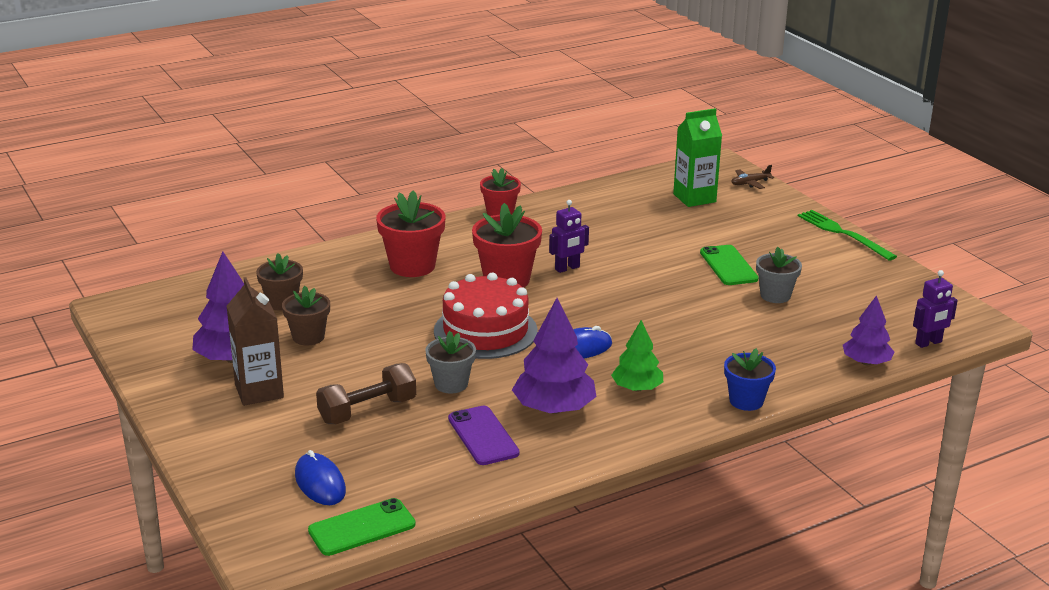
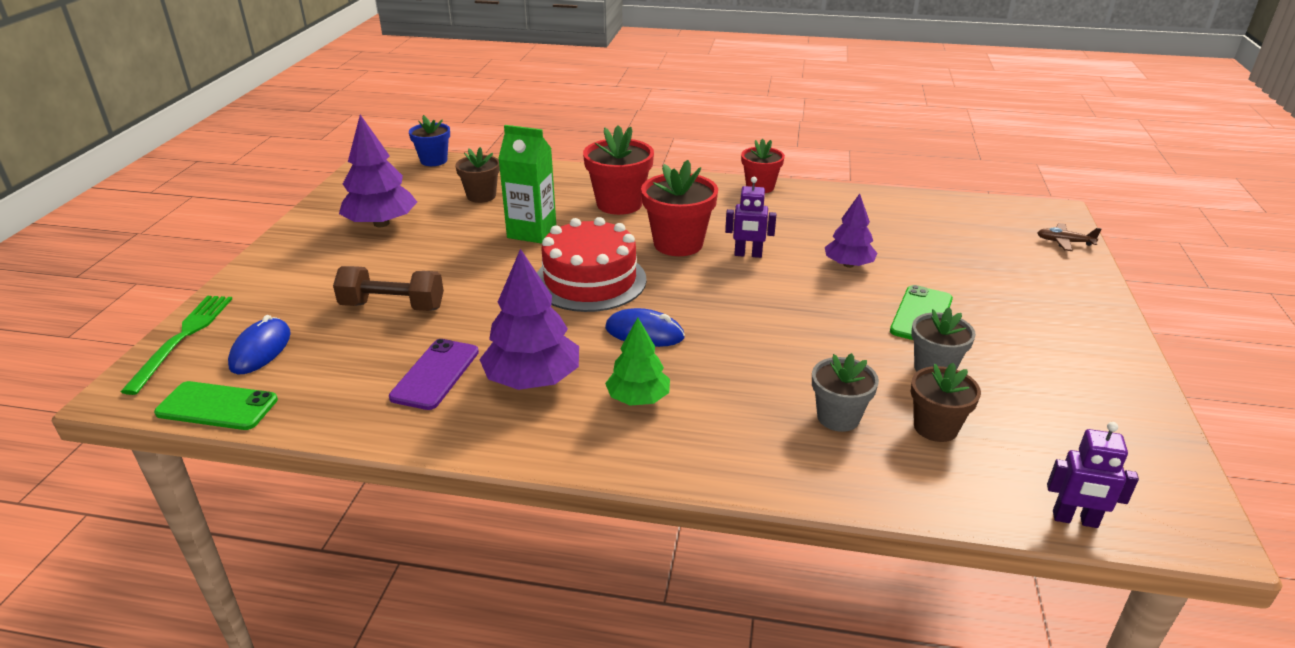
camera: 40 degrees right, 5 degrees up
(259, 391) = (353, 255): brown carton -> none
(308, 337) = (454, 228): brown flower pot -> brown flower pot (935, 427)
(451, 384) = (488, 314): grey flower pot -> grey flower pot (838, 417)
(694, 198) = (976, 236): green carton -> green carton (532, 232)
(746, 401) = (731, 472): blue flower pot -> blue flower pot (434, 160)
(843, 234) = (1118, 334): green fork -> green fork (182, 338)
(866, 362) = (947, 501): purple tree -> purple tree (848, 264)

